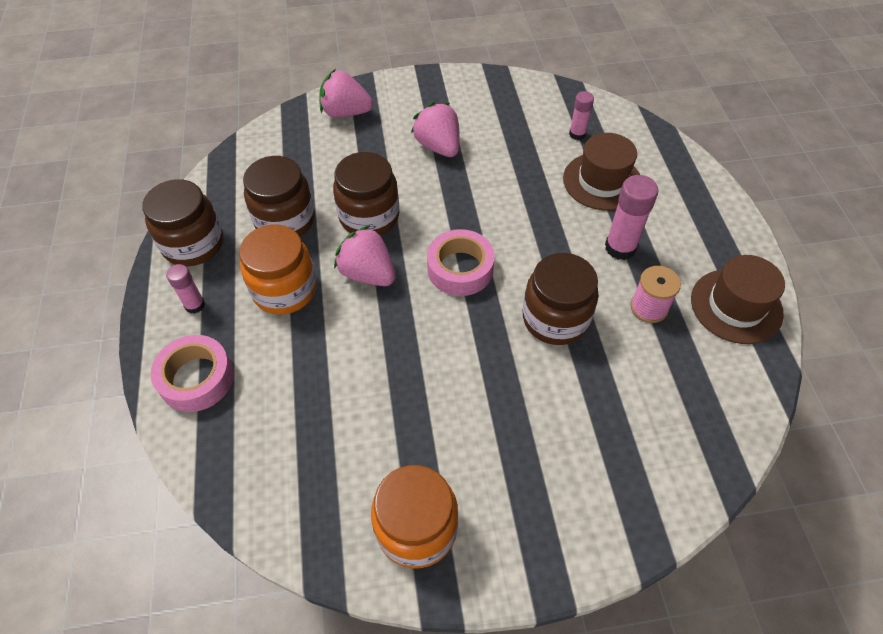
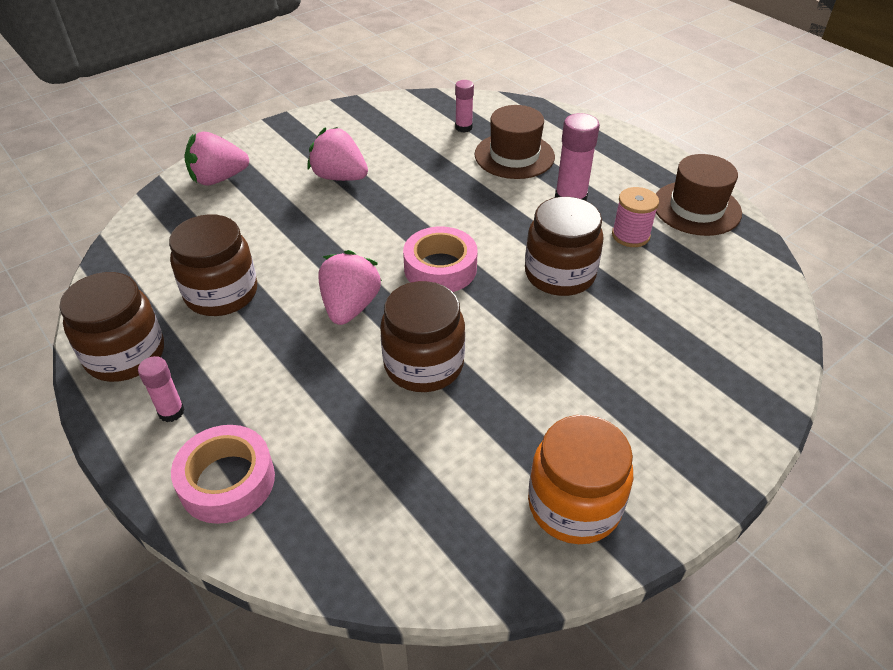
camera: 30 degrees left, 10 degrees down
(284, 290) = (269, 356): orange jar -> none
(368, 274) = (350, 307): pink strawberry -> pink strawberry turned 90 degrees clockwise
(369, 216) = (313, 258): brown jar -> brown jar (423, 364)

